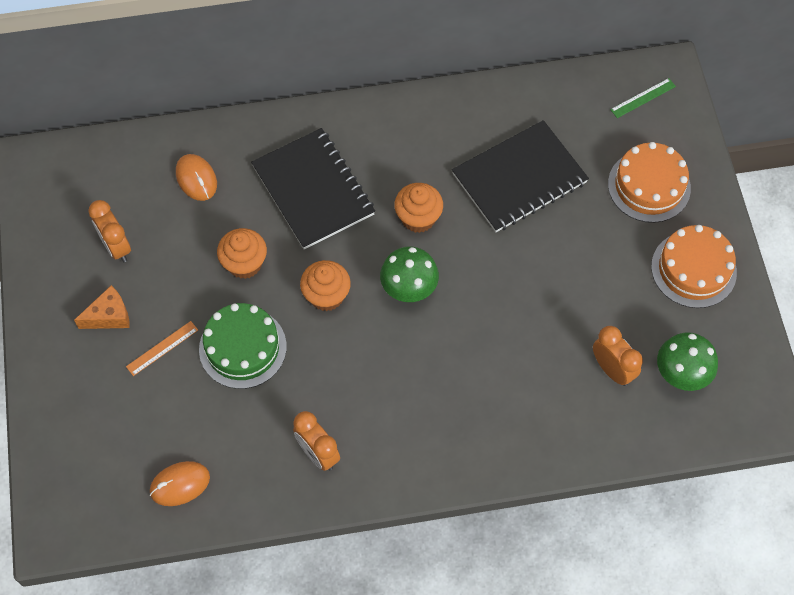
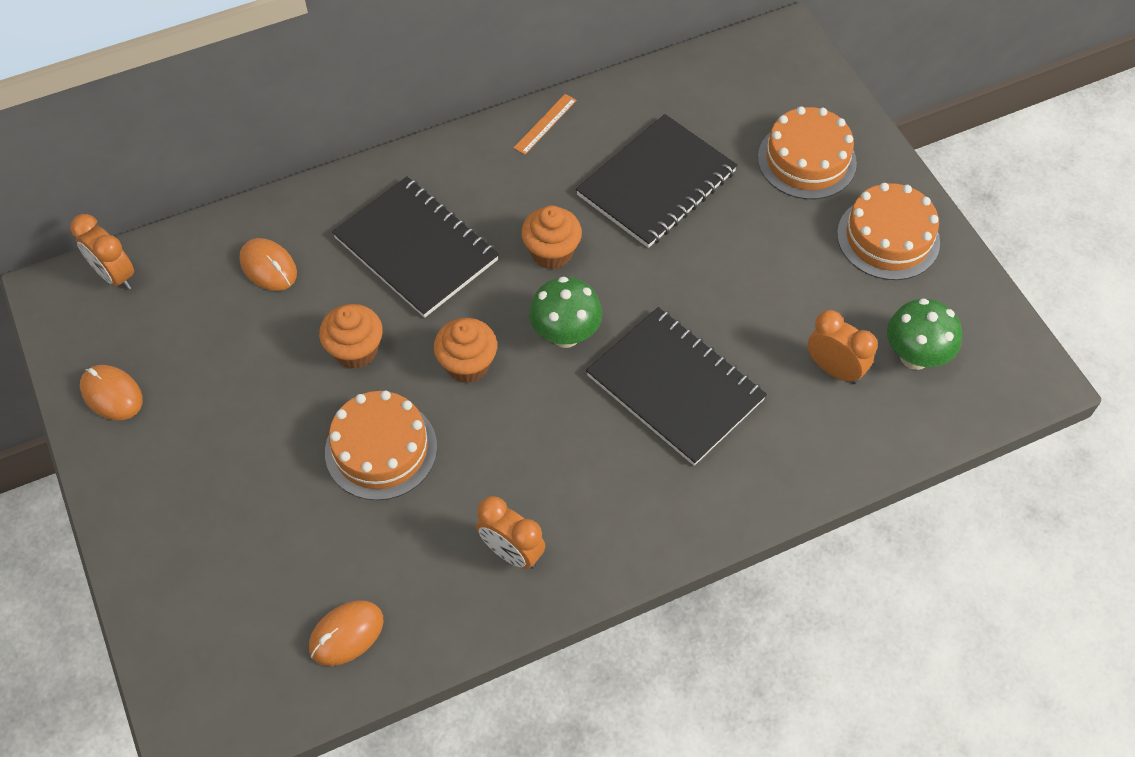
camera: 15 degrees left, 5 degrees down
(56, 255) = (112, 394): none -> orange mouse
(109, 316) = (200, 451): orange cheese -> none
(116, 247) = (188, 367): orange clock -> orange clock (115, 275)
(162, 348) = (278, 473): orange ruler -> orange ruler (545, 124)
(242, 348) = (381, 449): green cake -> orange cake
(481, 354) = (675, 388): none -> black notebook
(643, 98) = (768, 69): green ruler -> none

